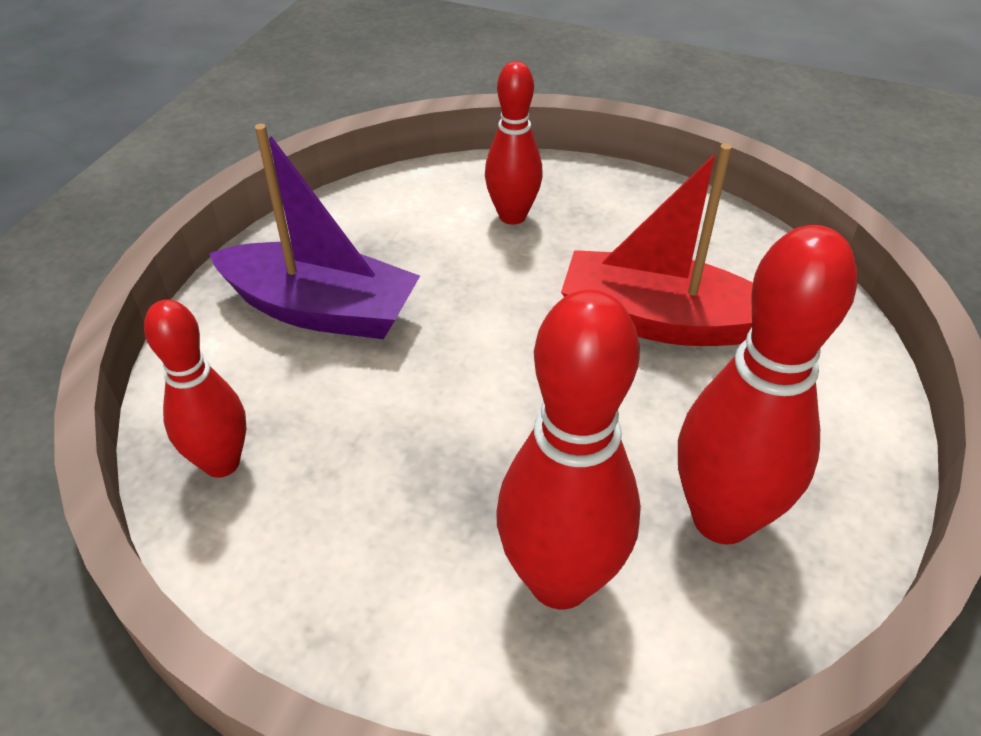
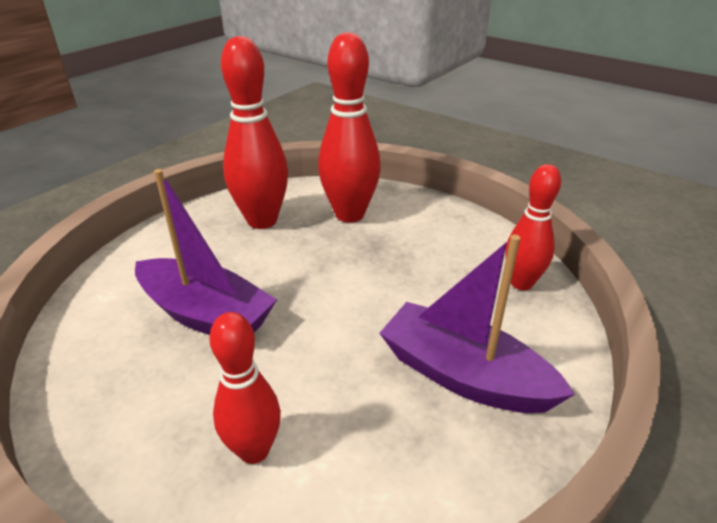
camera: 165 degrees left, 10 degrees down
(660, 321) = (206, 315): red boat -> purple boat

